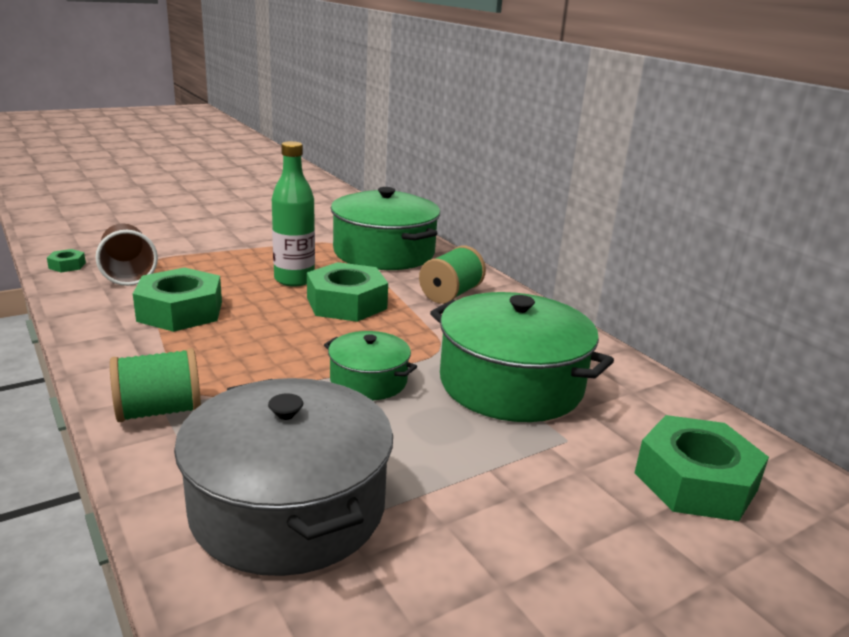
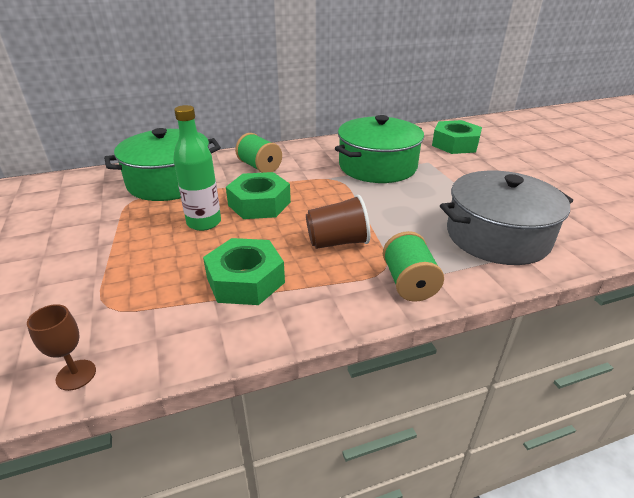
camera: 75 degrees left, 10 degrees up
(67, 265) = (76, 375): green nut -> brown goblet
(128, 273) = (134, 320): brown cup -> brown cup (337, 242)
(368, 381) = (372, 205): green pot -> none

